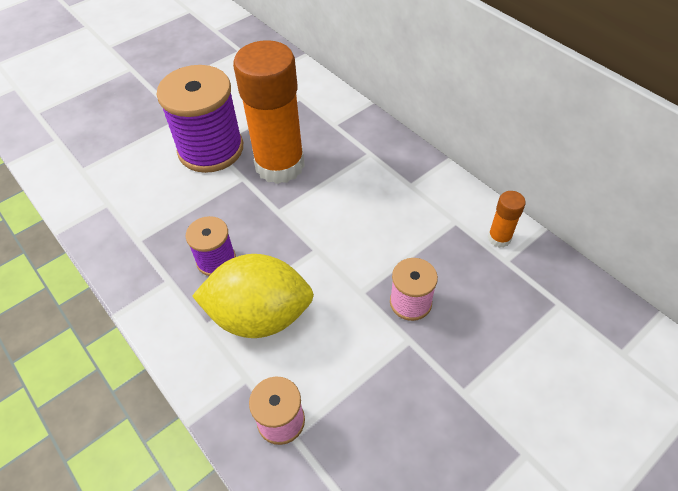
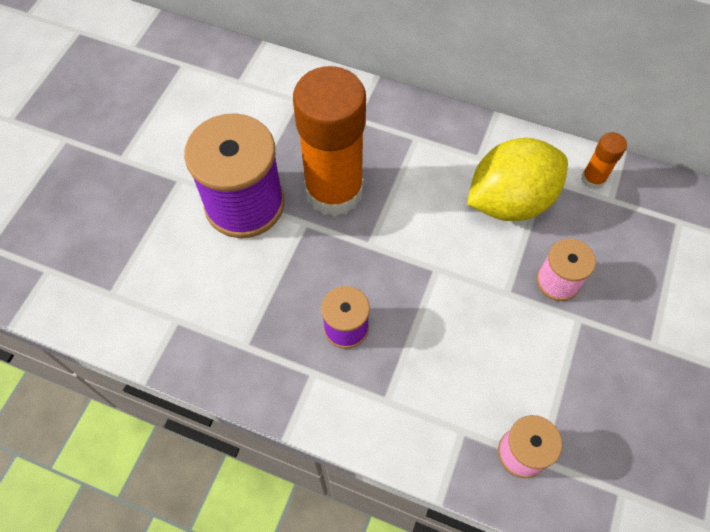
camera: 30 degrees left, 10 degrees up
(260, 316) = (431, 363): yellow lemon -> yellow lemon (509, 201)

